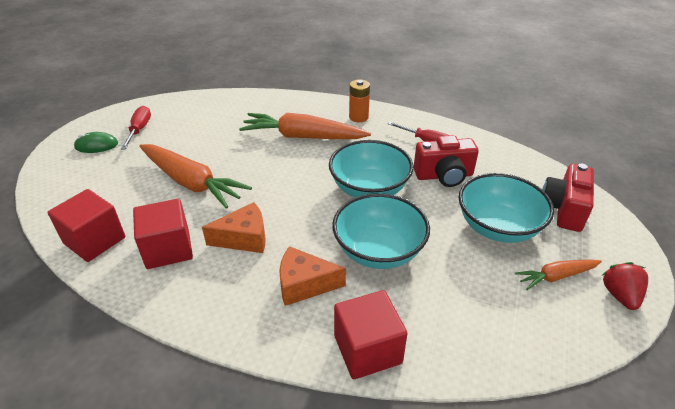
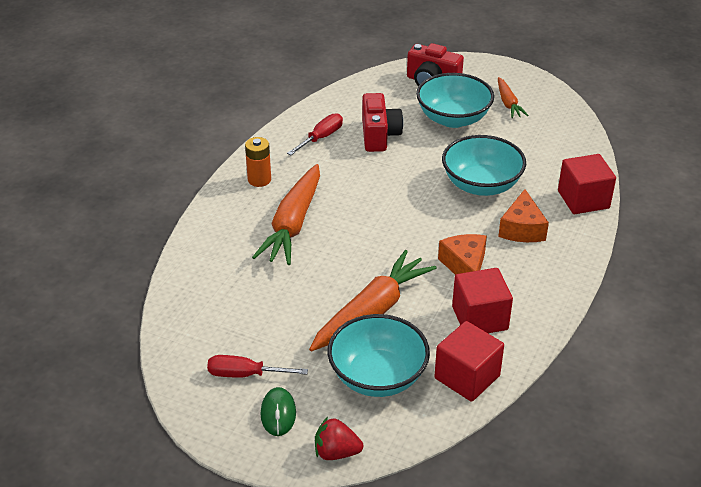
camera: 85 degrees left, 0 degrees up
(369, 189) = (395, 183): turquoise bowl -> turquoise bowl (377, 376)
(620, 295) = (525, 81): red strawberry -> red strawberry (336, 452)

